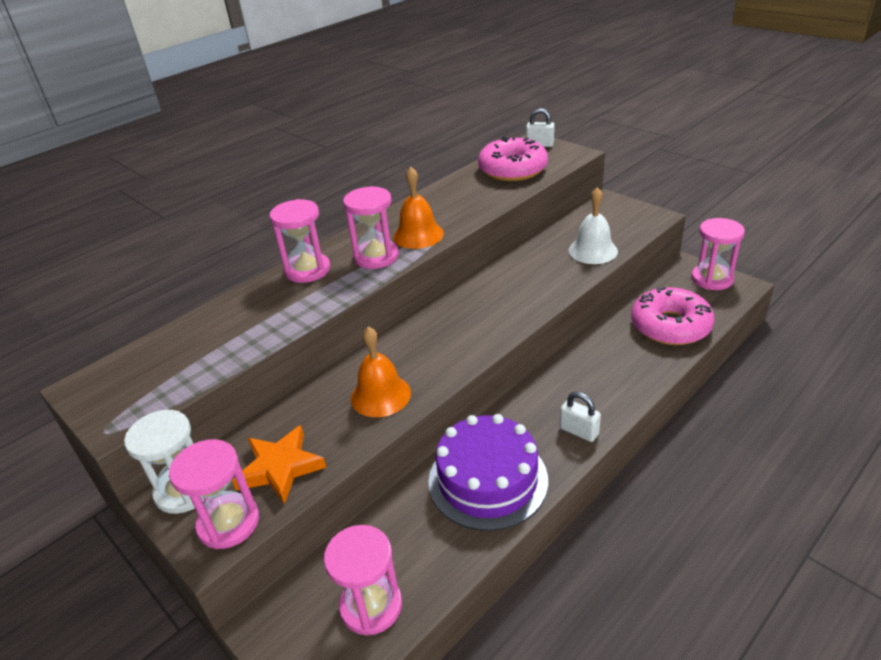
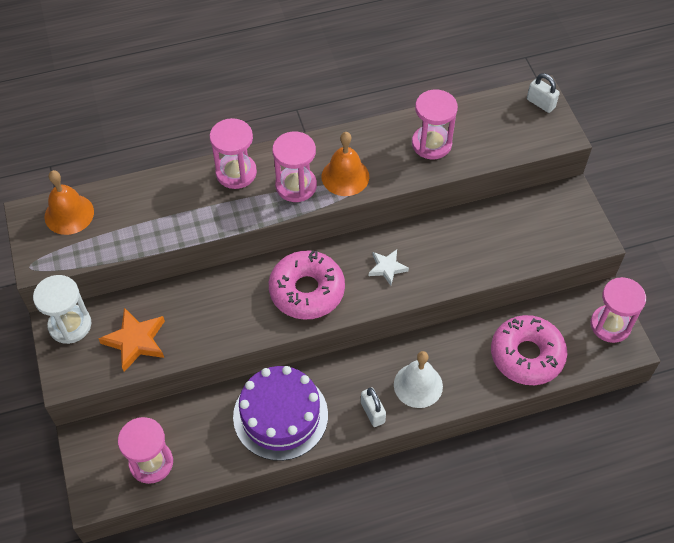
camera: 25 degrees right, 20 degrees up
(228, 523) = (84, 367): pink hourglass -> pink hourglass (431, 144)
(380, 395) = (234, 315): orange bell -> orange bell (69, 214)
(503, 299) = (387, 268): none -> white star
(513, 169) = (486, 129): pink donut -> pink donut (307, 291)
(593, 250) = (503, 252): white bell -> white bell (418, 385)

